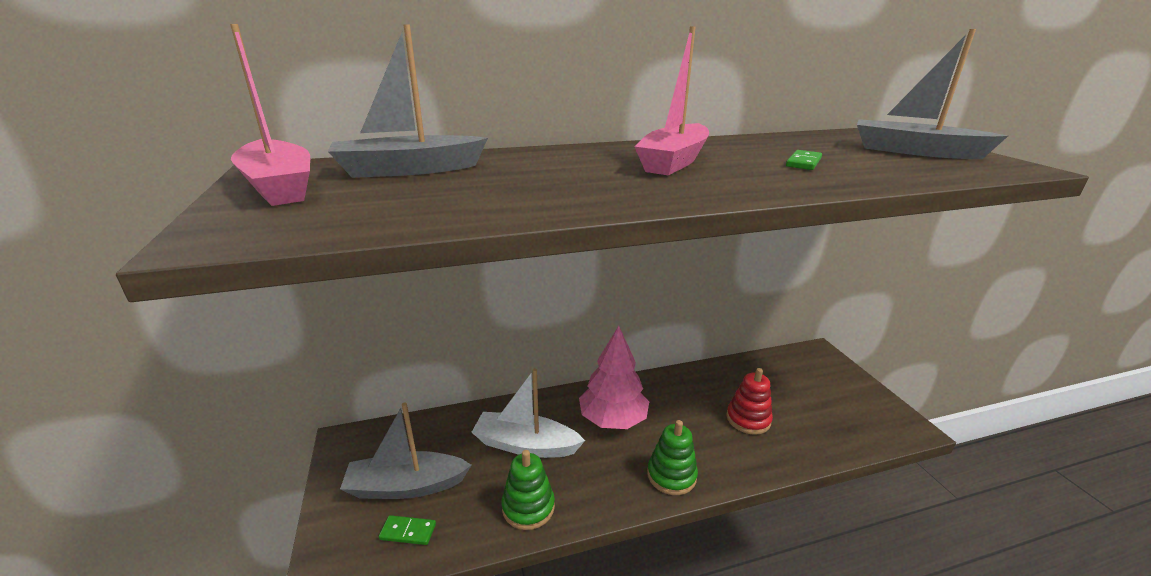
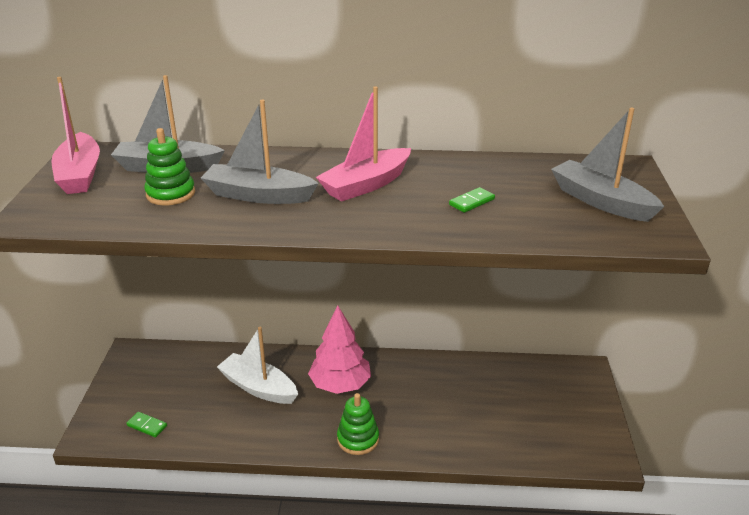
camera: 20 degrees right, 5 degrees up
(406, 486) = (159, 395): grey boat -> grey boat (258, 195)
(528, 507) = (235, 432): green stacking toy -> green stacking toy (170, 194)
(748, 419) = (459, 413): red stacking toy -> none

